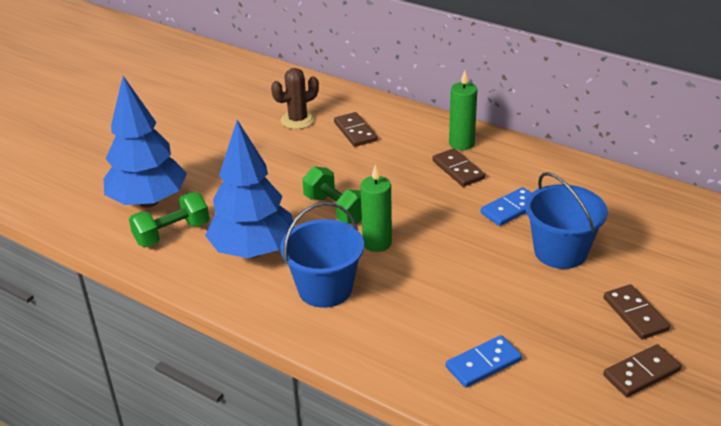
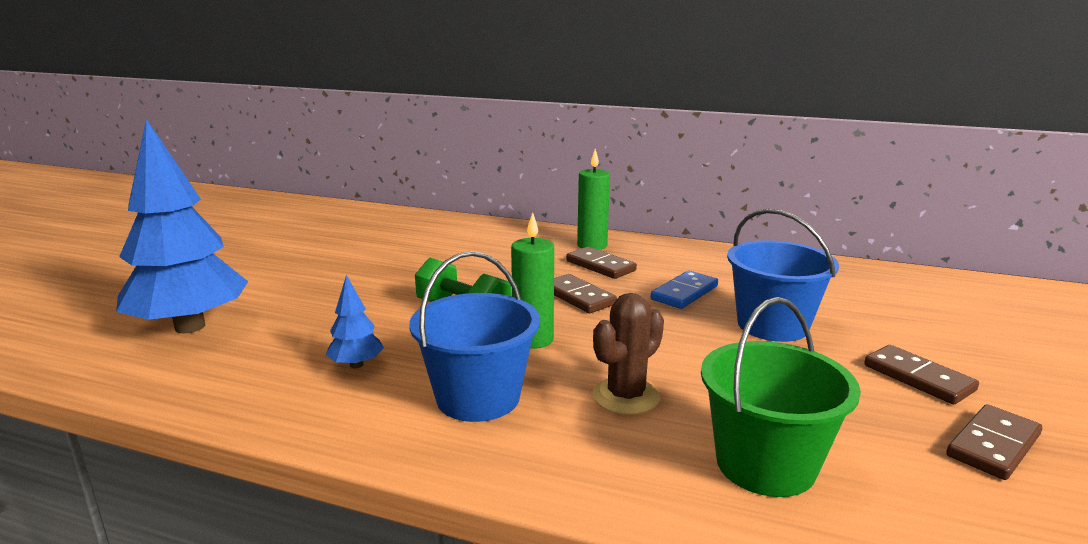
camera: 15 degrees left, 15 degrees down
(172, 233) = (226, 357): green dumbbell -> none
(253, 250) = (356, 365): blue tree -> blue tree, size x0.43
(298, 120) = (390, 241): brown cactus -> brown cactus (626, 396)
(355, 131) = (463, 245): brown domino -> brown domino (578, 297)
(483, 364) = (765, 464): blue domino -> green bucket

